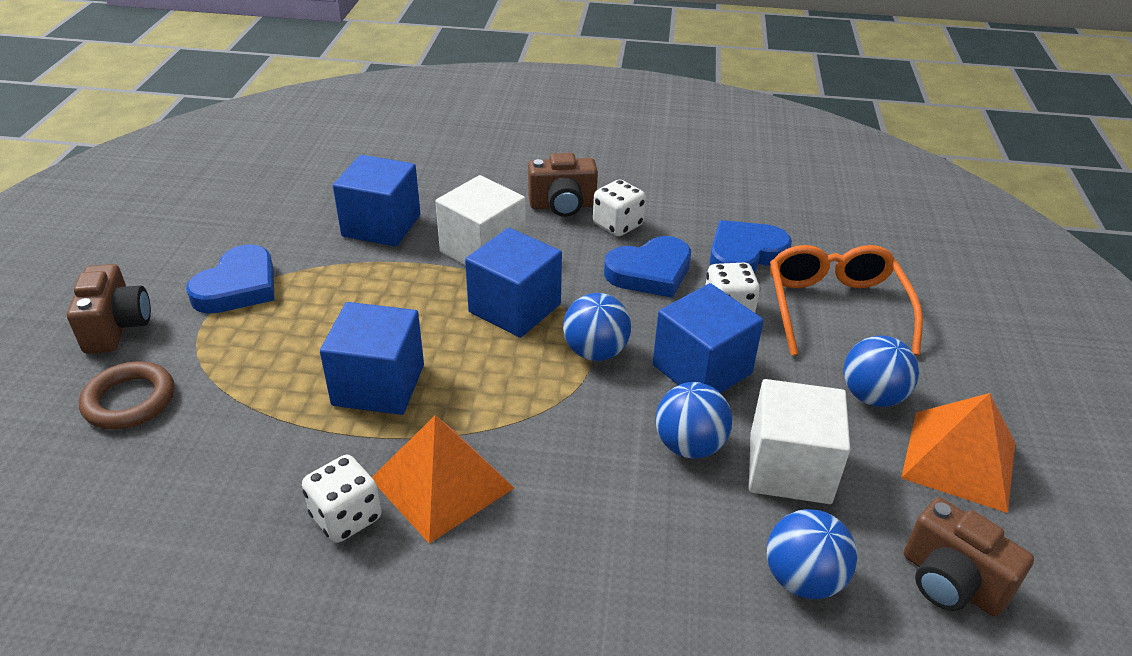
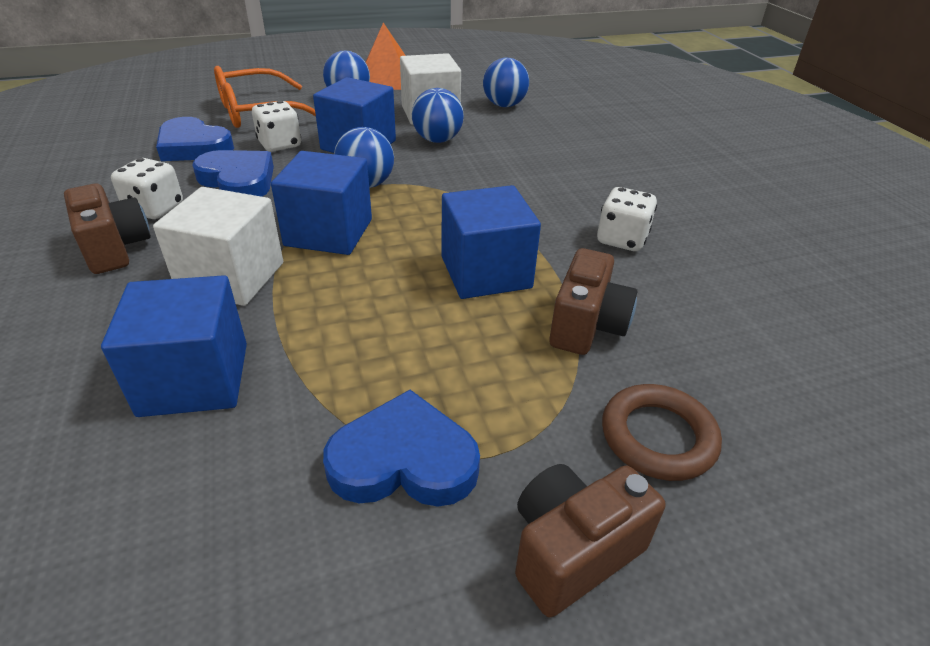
camera: 115 degrees left, 0 degrees up
(441, 483) = (553, 212): orange pyramid -> none
(951, 582) = (471, 79): brown camera -> brown camera (587, 326)

